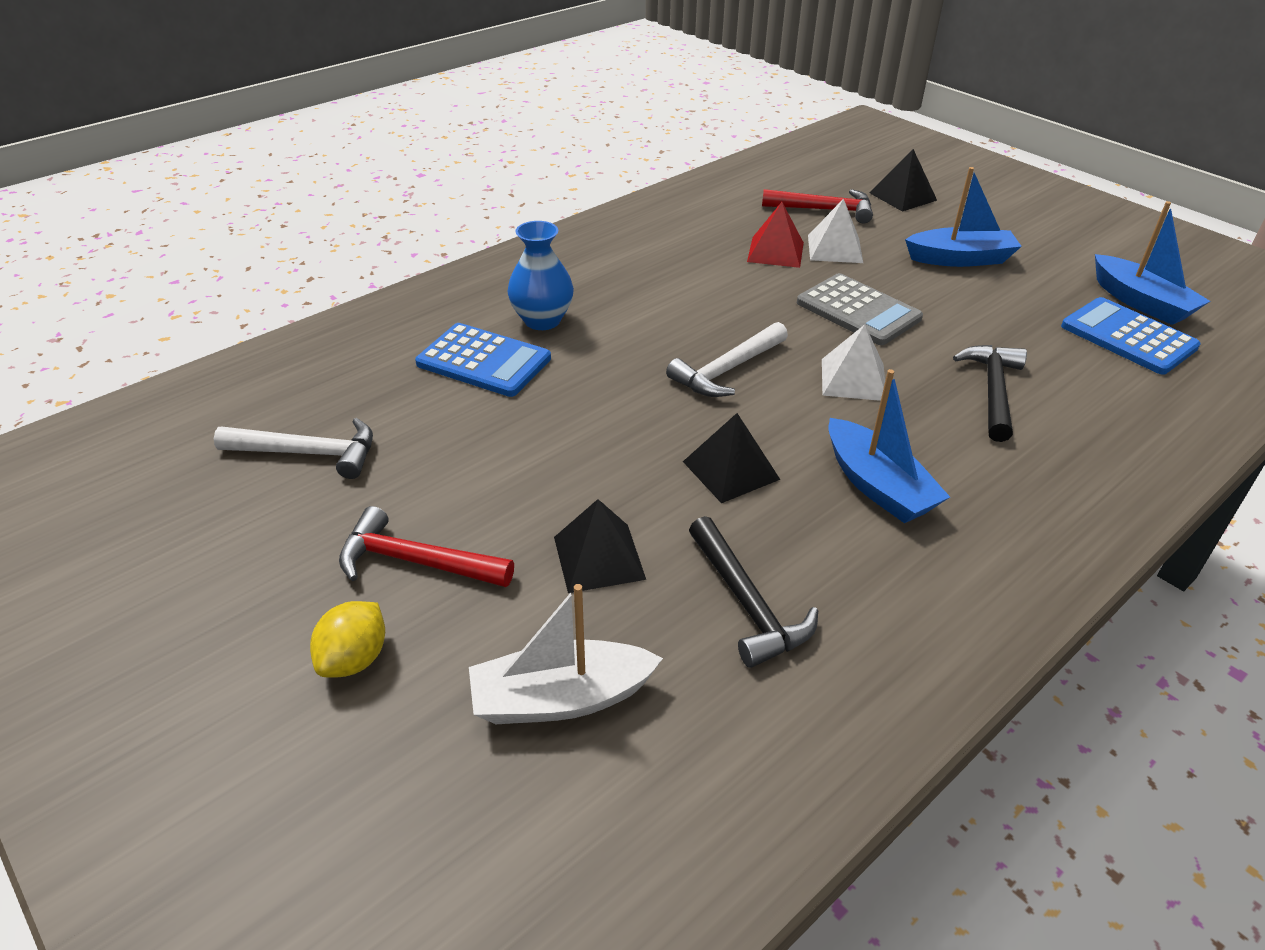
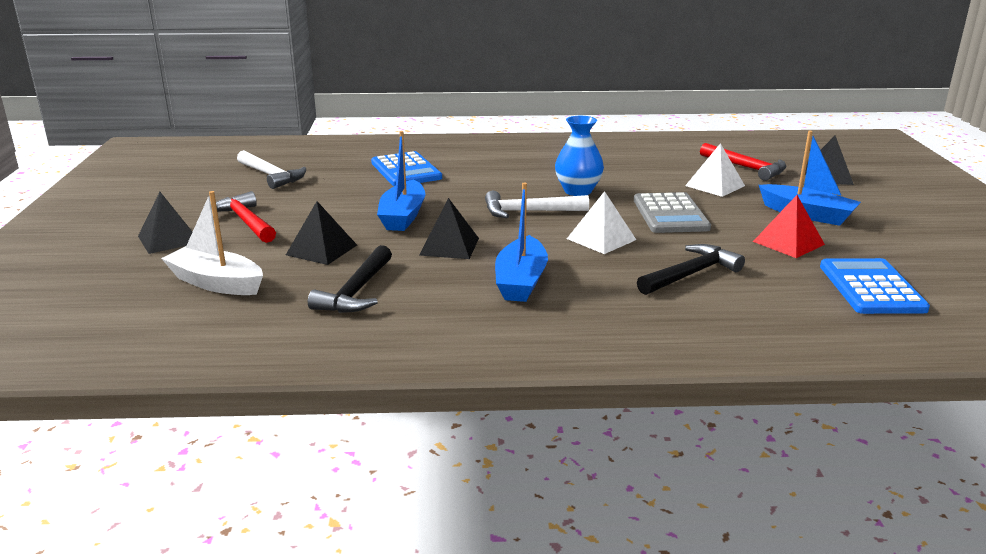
camera: 40 degrees right, 15 degrees down
(354, 659) = (168, 239): yellow lemon -> black pyramid
(542, 320) = (465, 165): blue vase -> blue vase (578, 191)
(775, 252) = (667, 176): red pyramid -> red pyramid (788, 243)
(1141, 302) = (928, 276): blue boat -> blue boat (403, 216)

